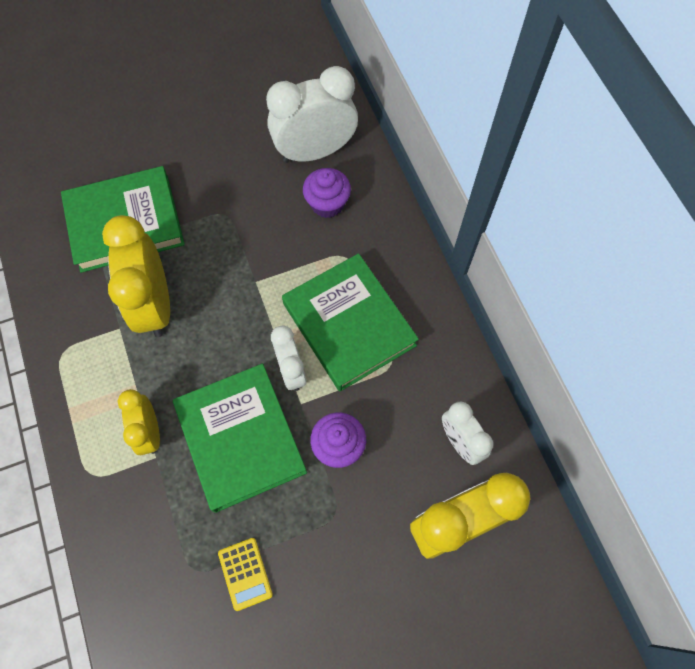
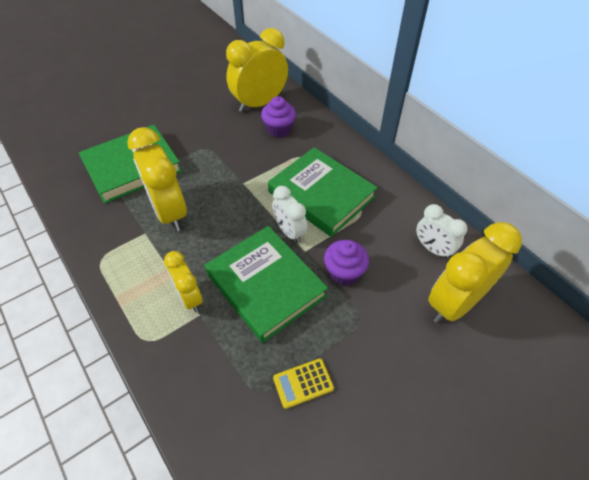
camera: 15 degrees left, 15 degrees down
(245, 573) = (303, 383): yellow calculator -> yellow calculator turned 105 degrees clockwise
(315, 152) = (259, 103): white clock -> yellow clock

